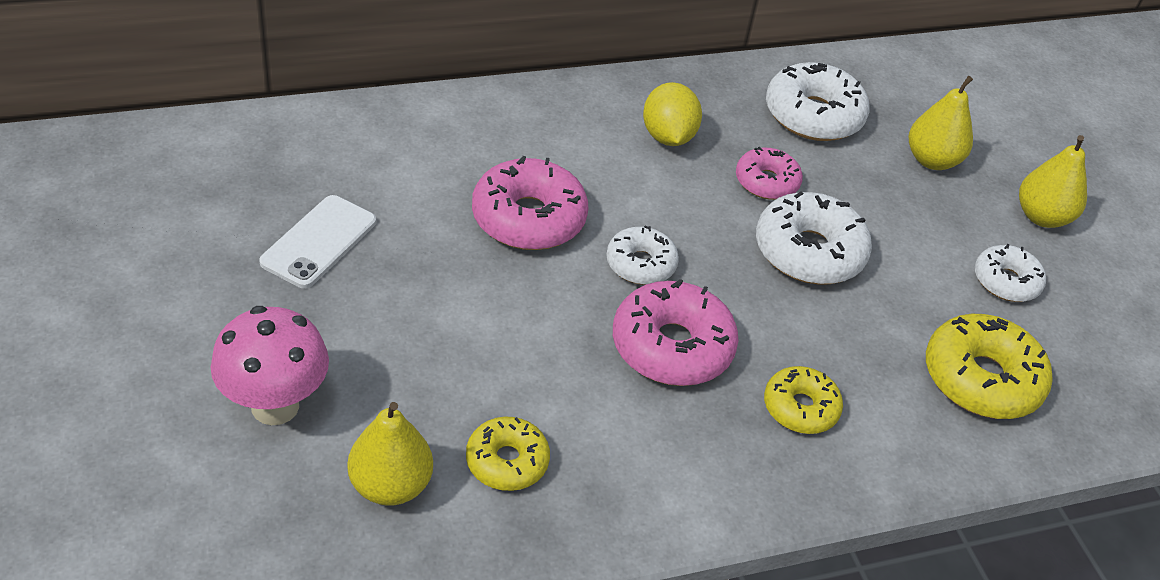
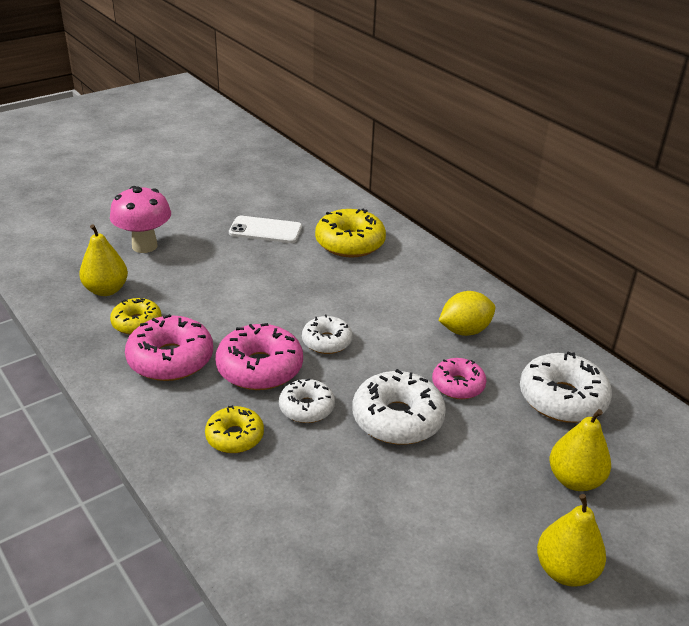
camera: 75 degrees right, 10 degrees down
(528, 218) = (335, 291): pink donut -> pink donut (170, 359)
(981, 379) = (319, 541): yellow donut -> yellow donut (350, 243)
(1006, 281) = (452, 548): white donut -> white donut (306, 408)

